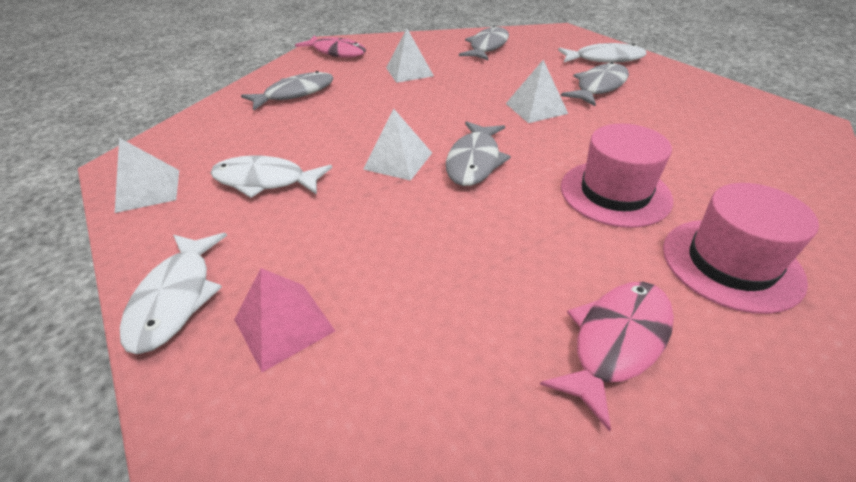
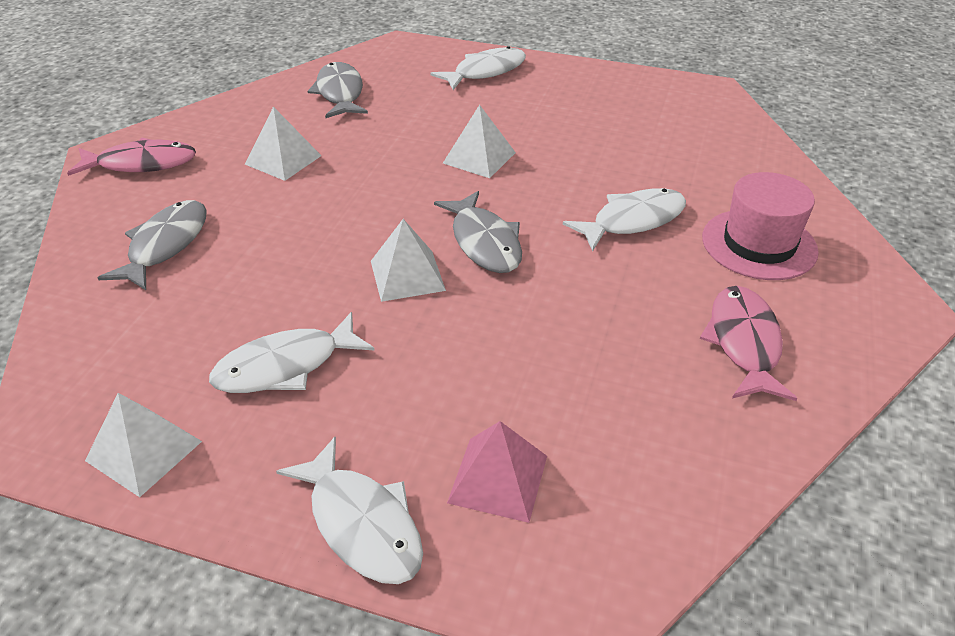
camera: 40 degrees left, 0 degrees up
(599, 87) = (513, 110): grey fish -> none
(615, 193) = (632, 221): pink hat -> white fish

